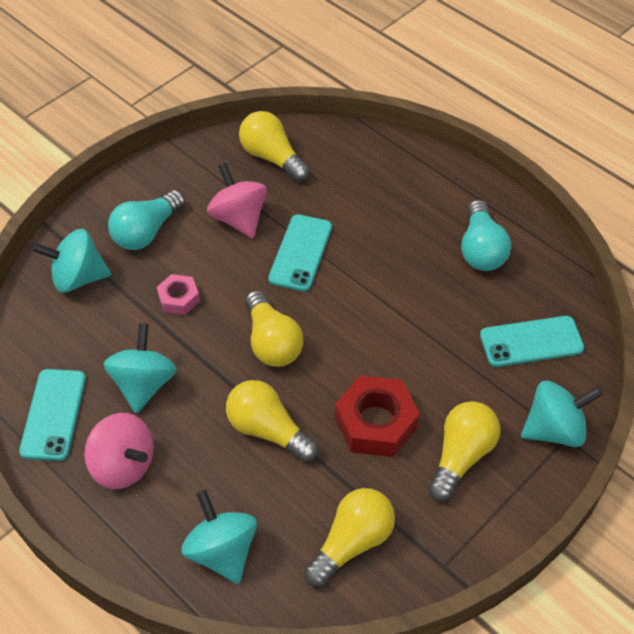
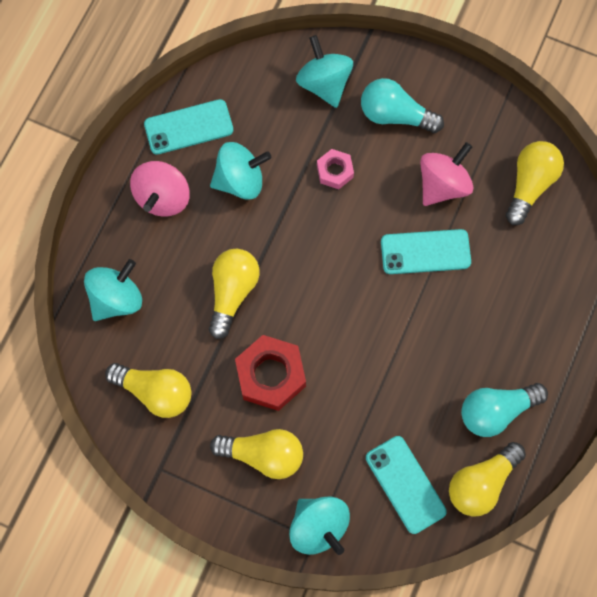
camera: 70 degrees right, 20 degrees up
(272, 342) = (319, 263): yellow light bulb -> yellow light bulb (481, 483)

